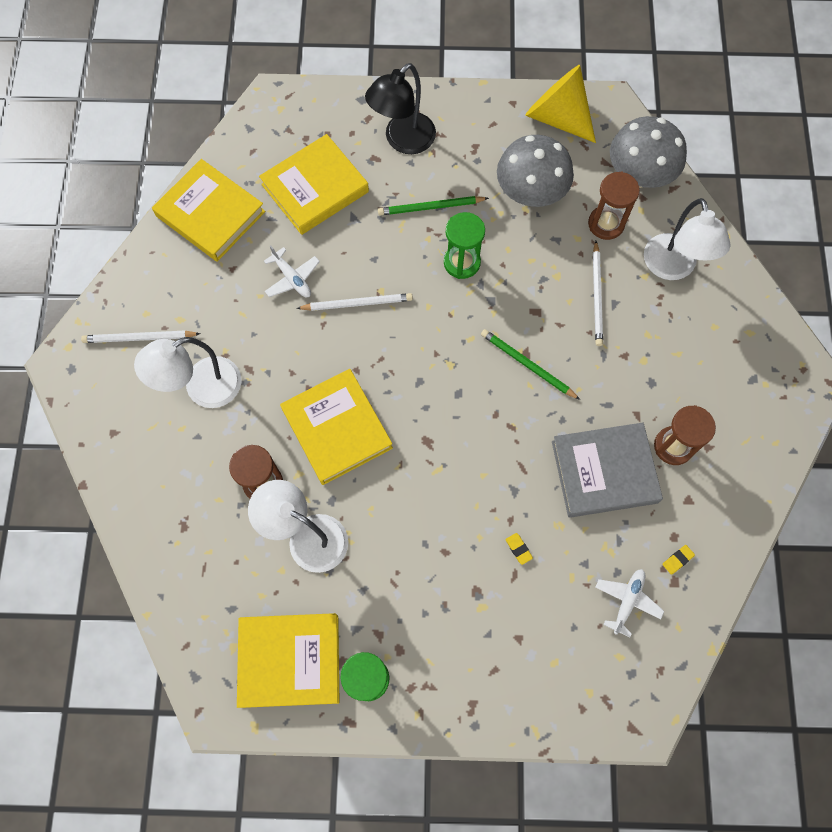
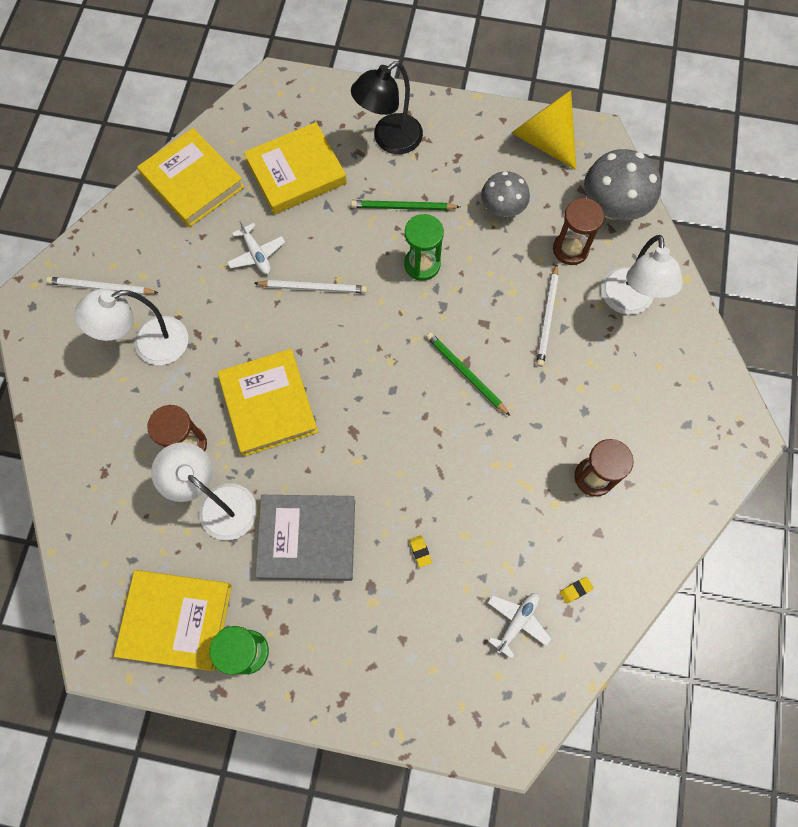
camera: 10 degrees right, 0 degrees up
(530, 193) = (502, 208): grey mushroom -> grey mushroom, size x0.65
(604, 472) = (520, 490): grey book -> grey book (307, 539)

